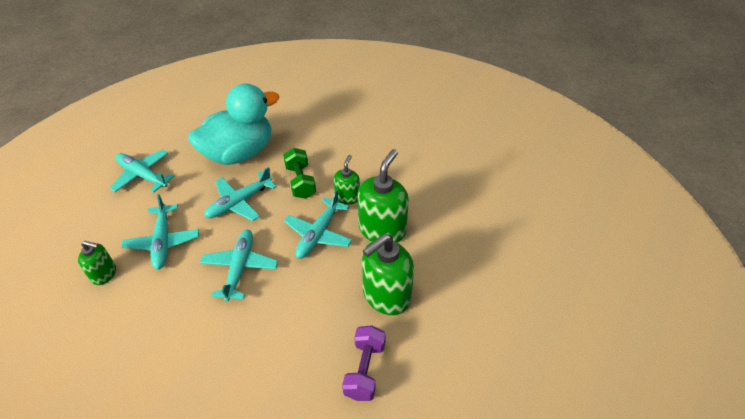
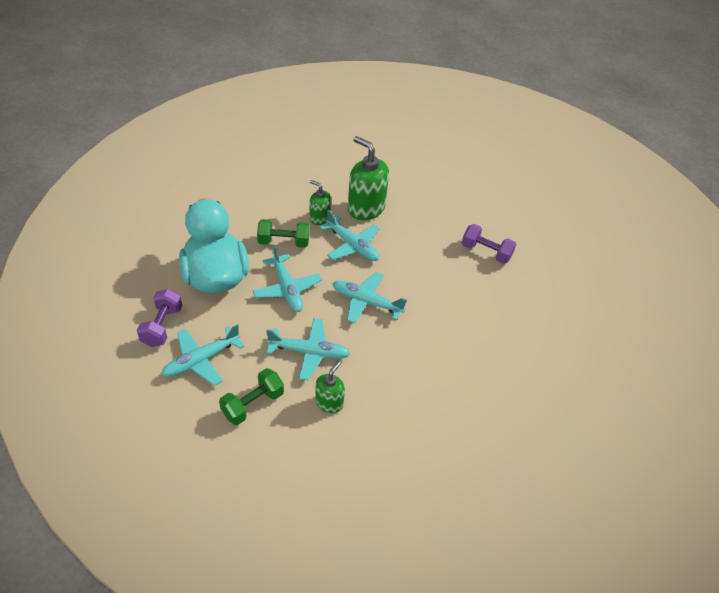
camera: 75 degrees left, 0 degrees up
(98, 221) = (253, 404): none -> green dumbbell
(175, 142) = (162, 326): none -> purple dumbbell
(386, 295) = (429, 224): green soap dispenser -> none

